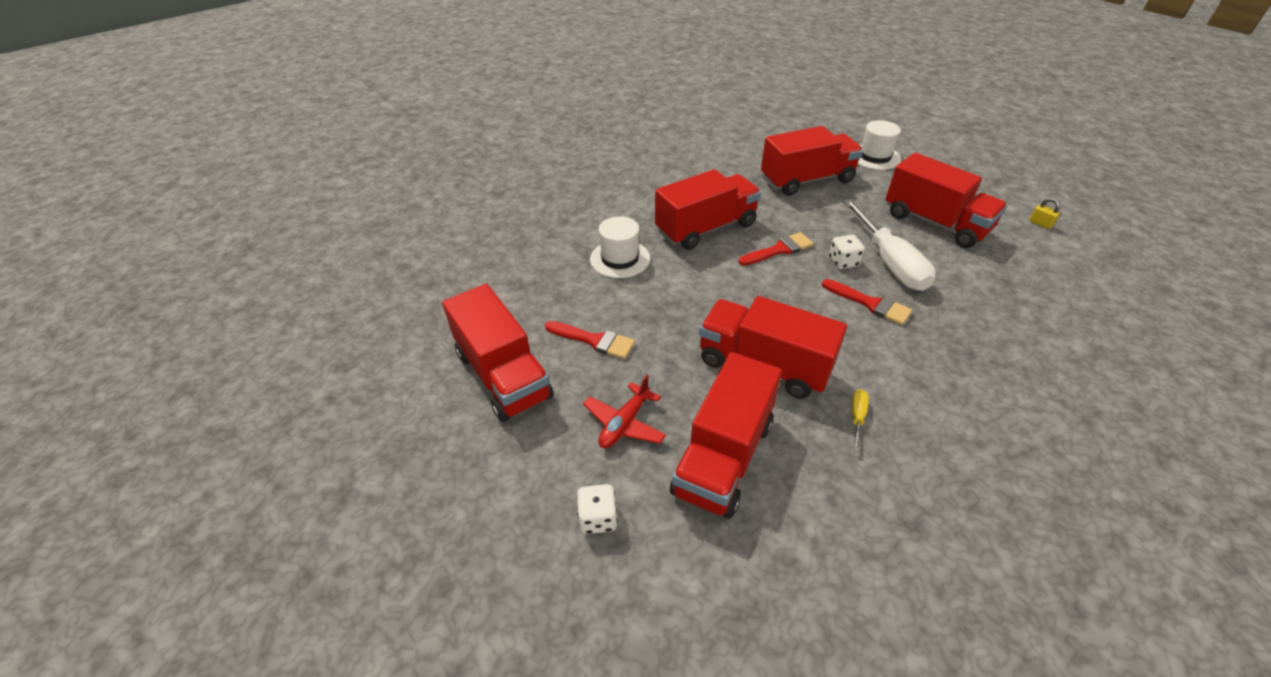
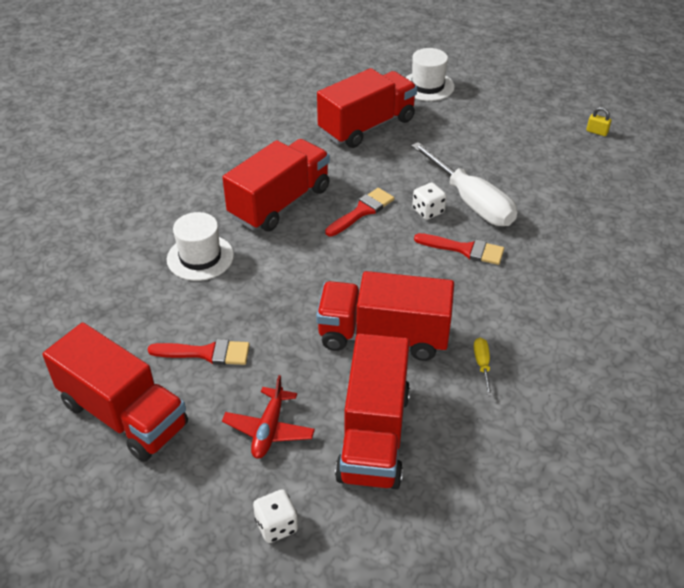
camera: 20 degrees left, 0 degrees up
(935, 223) = (503, 150): red truck -> none

